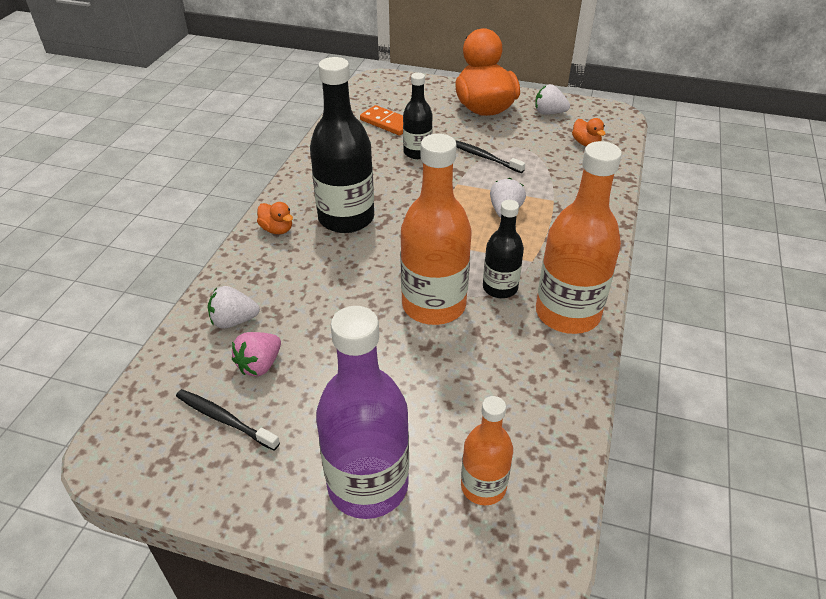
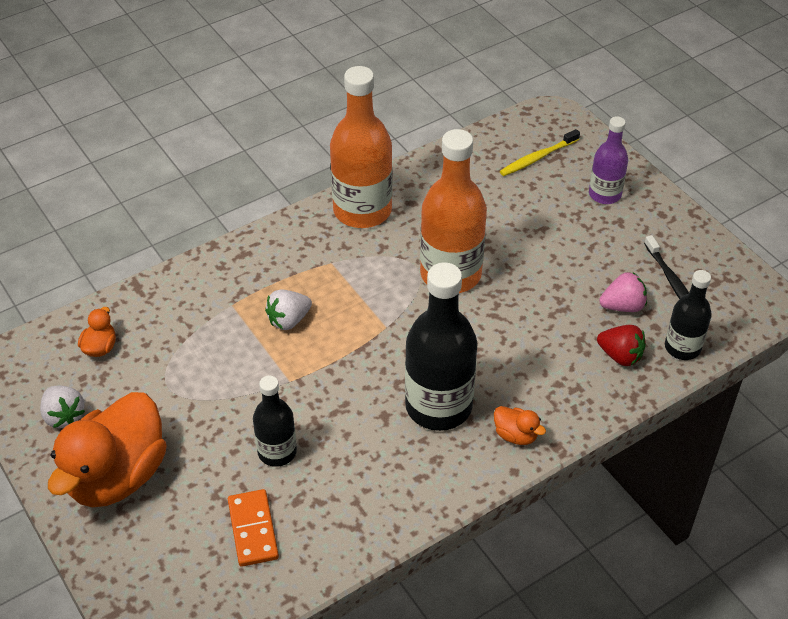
camera: 140 degrees left, 5 degrees up
(234, 321) = (620, 356): white strawberry -> red strawberry
(277, 229) = (516, 435): orange duck -> orange duck turned 135 degrees clockwise
(368, 485) = (604, 194): purple bottle -> purple bottle, size x0.57
(483, 486) = (538, 157): orange bottle -> yellow toothbrush
(484, 157) = (220, 397): black toothbrush -> none
(500, 288) = (385, 257): black bottle -> black bottle (682, 347)

